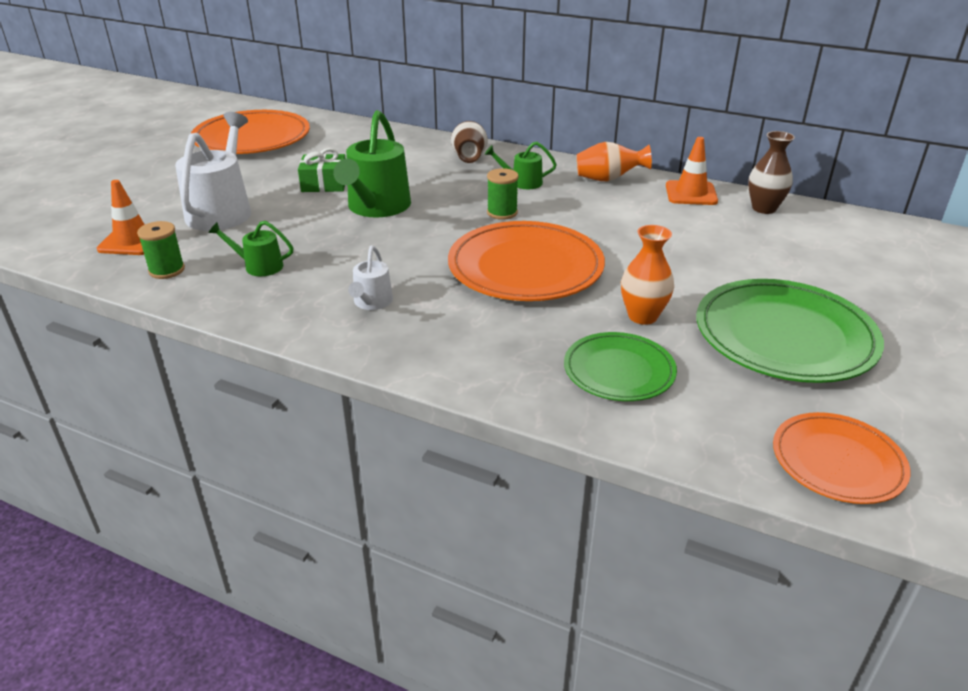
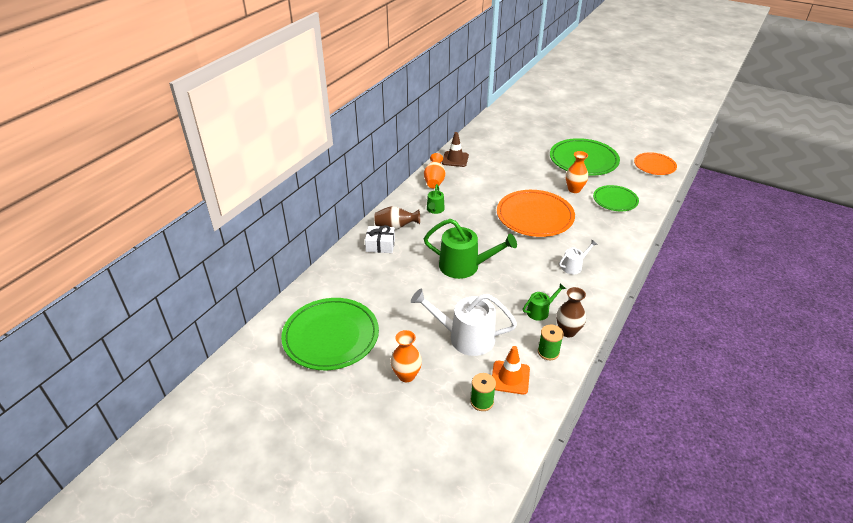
camera: 85 degrees left, 5 degrees up
(171, 179) = (406, 375): none -> orange vase
(252, 138) = (331, 336): orange plate -> green plate
(259, 266) = (540, 311): green watering can -> green watering can turned 135 degrees counterclockwise
(324, 184) = (427, 290): green gift -> none
(371, 302) = (574, 266): white watering can -> white watering can turned 45 degrees counterclockwise
(425, 152) = (380, 245): none -> white gift
(502, 213) = (474, 219): green spool -> green spool (482, 401)
(691, 193) = (455, 159): orange traffic cone -> brown traffic cone
(764, 208) = (473, 143): brown vase -> brown vase (568, 331)

